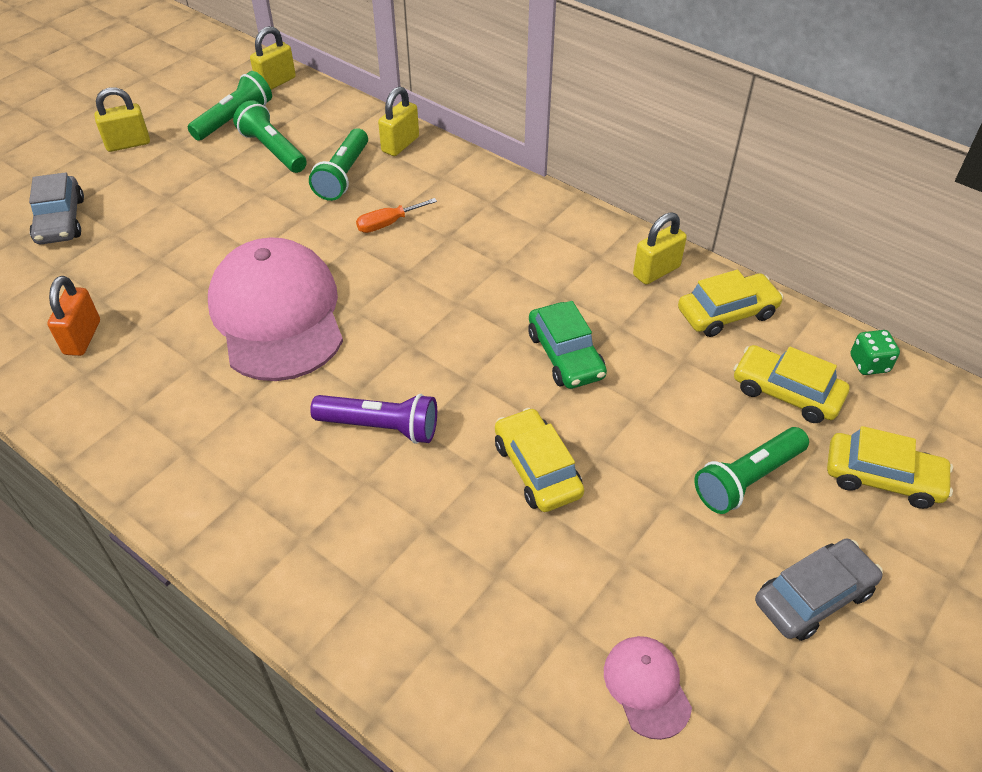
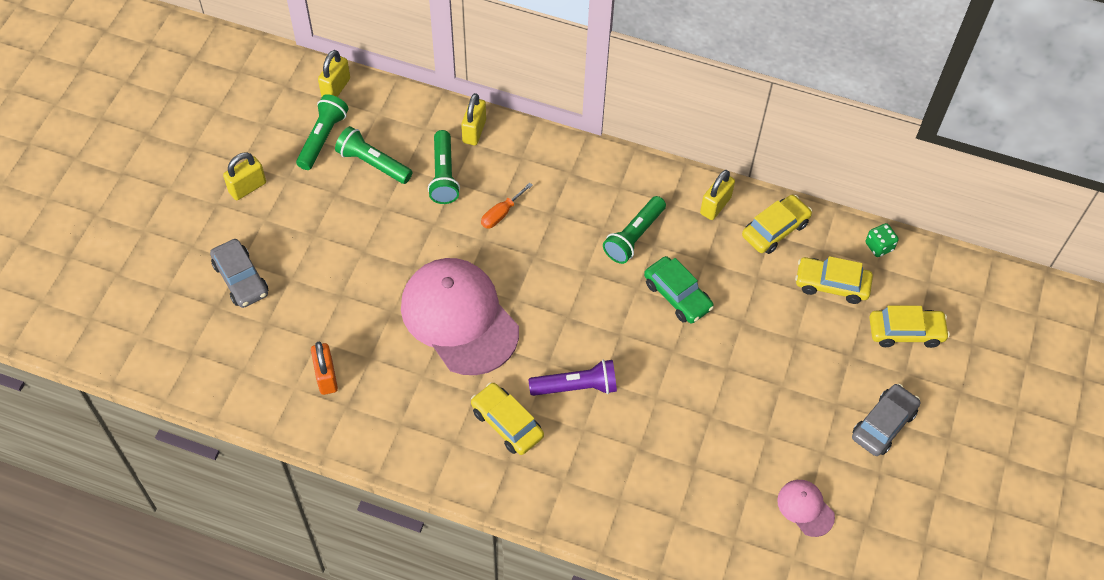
camera: 20 degrees left, 10 degrees up
(537, 469) = (691, 388): yellow car -> yellow car (507, 423)
(747, 479) = (824, 357): green flashlight -> green flashlight (634, 236)

